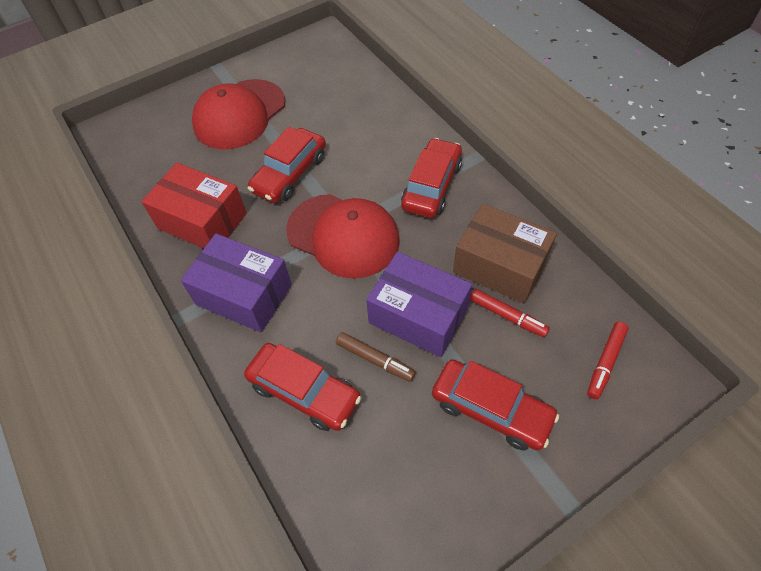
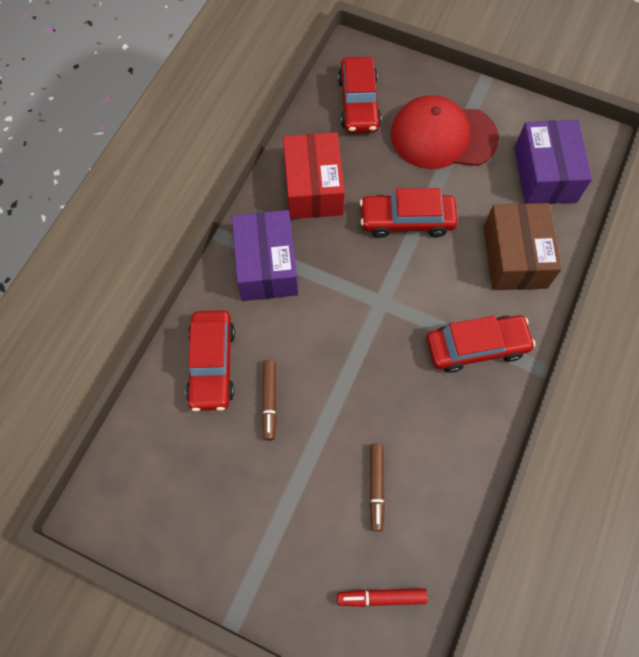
camera: 55 degrees right, 10 degrees up
(343, 235) = (371, 304): red cap -> none
(418, 316) = (330, 412): purple box -> purple box (544, 174)
(491, 409) = (279, 518): red car -> red car (358, 103)
(500, 266) = (426, 455): brown box -> brown box (515, 257)
(507, 316) = (376, 487): red marker -> brown marker

